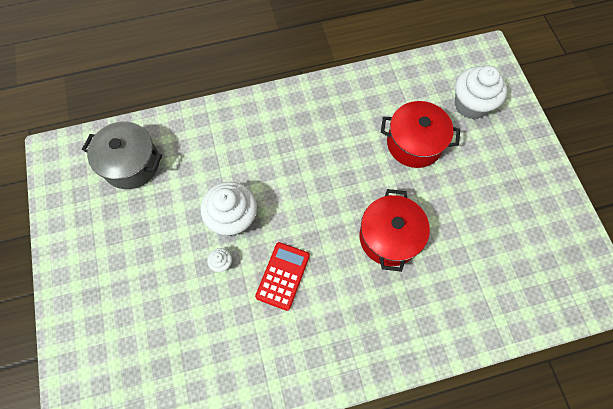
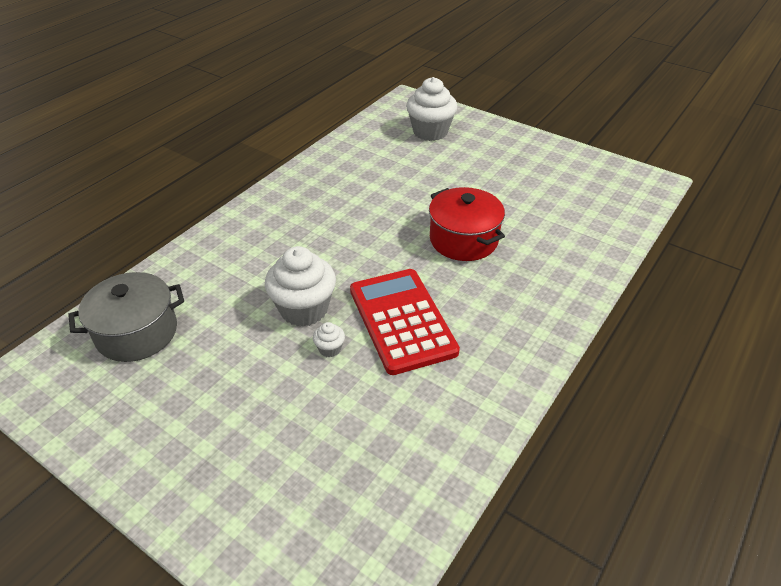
camera: 40 degrees left, 25 degrees down
(283, 276) = (402, 320): red calculator -> red calculator, size x1.62
(414, 143) = (413, 174): red pot -> none

